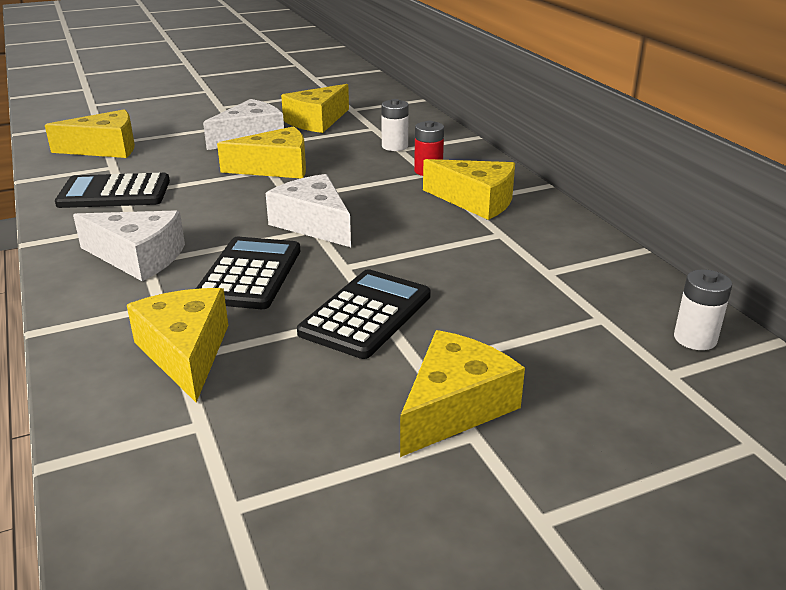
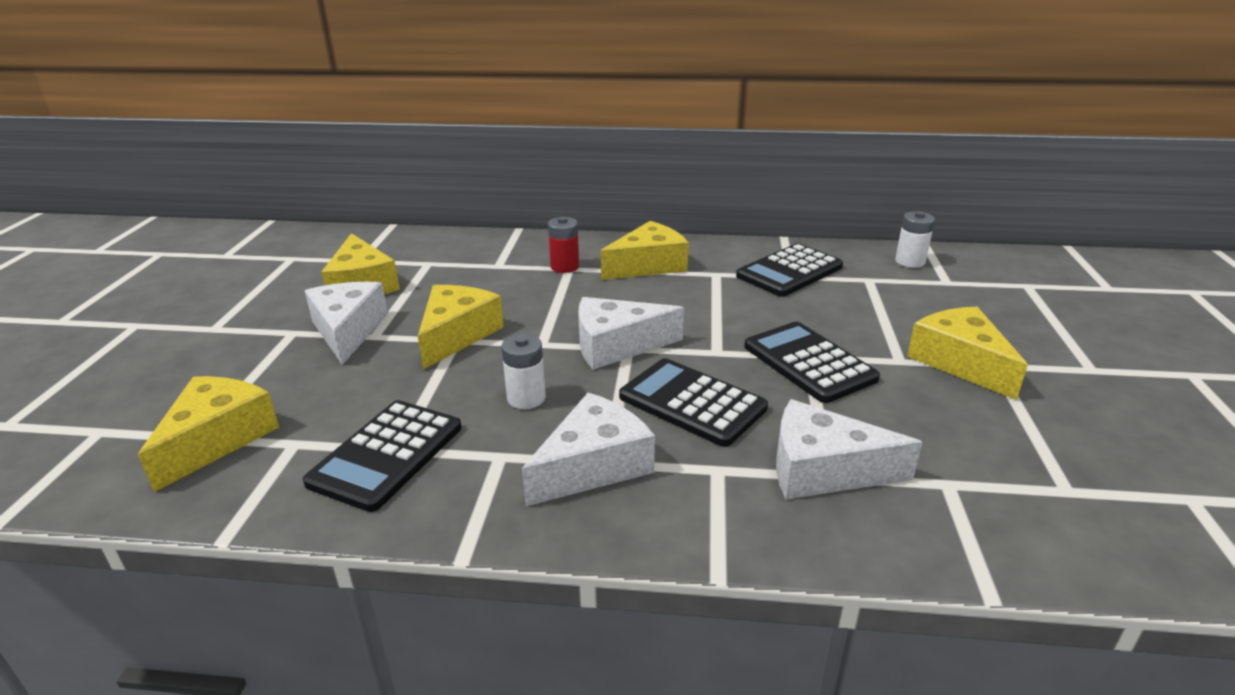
camera: 60 degrees left, 0 degrees up
(185, 352) = (823, 470): yellow cheese -> white cheese
(394, 146) = (489, 266): white battery -> white battery (526, 398)
(557, 268) = (789, 271): none -> black calculator

